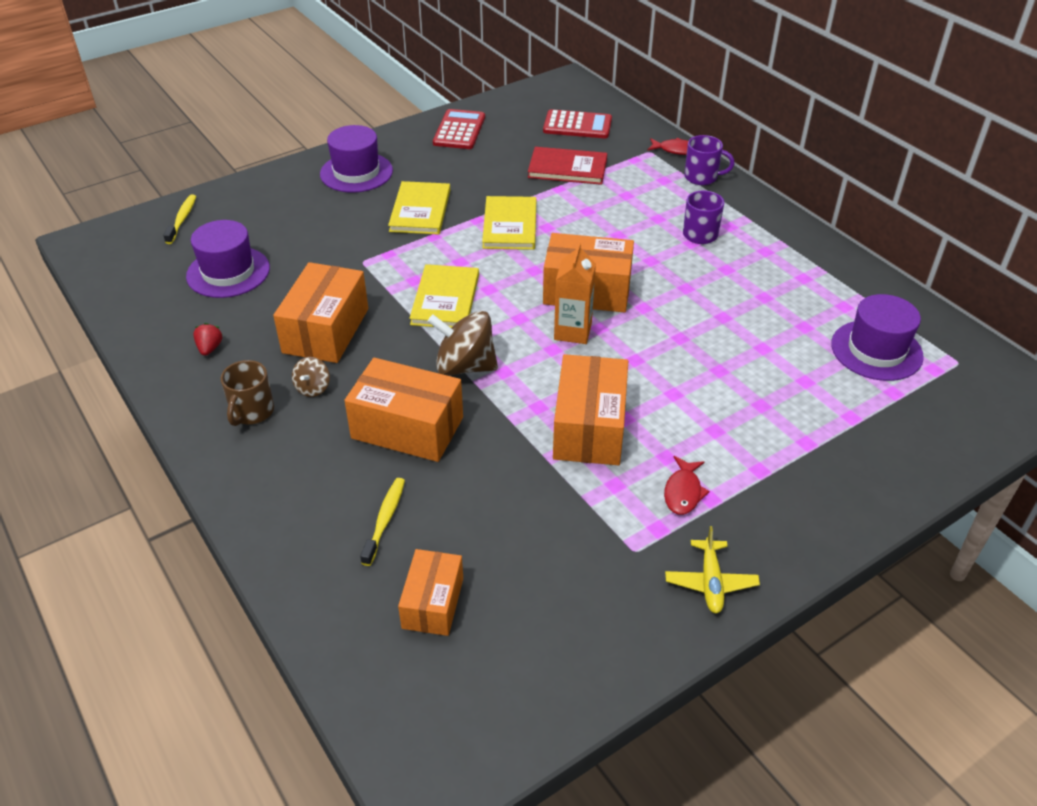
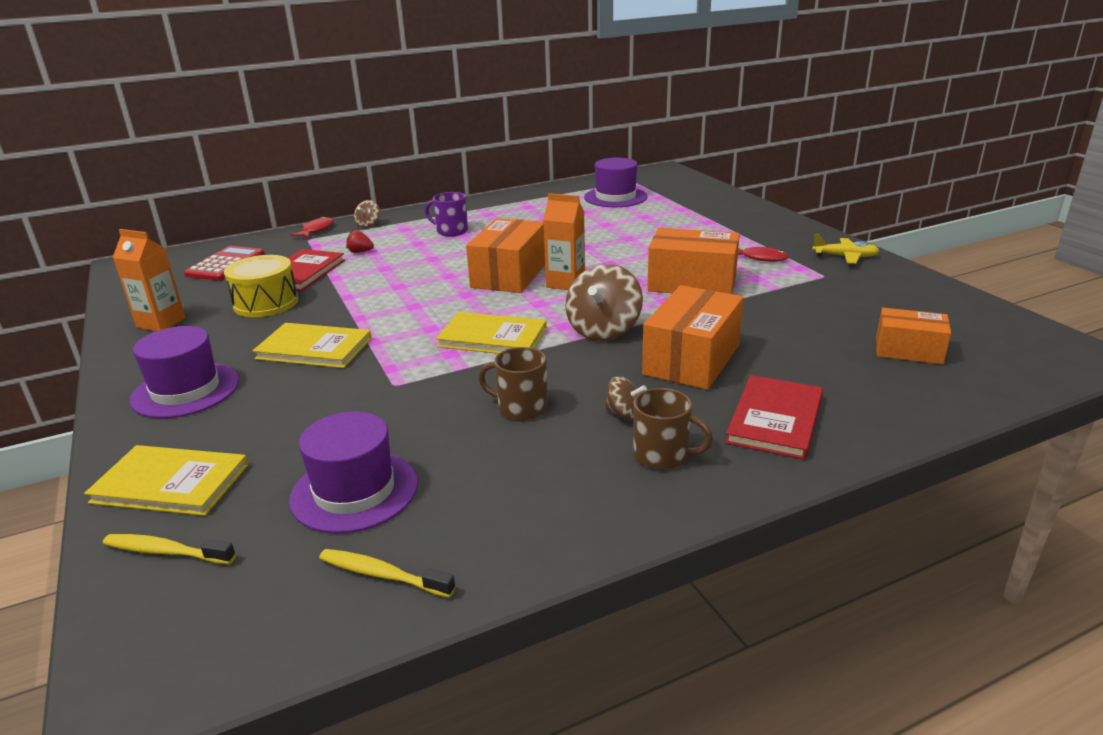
camera: 80 degrees left, 15 degrees down
(210, 348) = (529, 497): red strawberry -> red strawberry (360, 252)
(299, 481) = (775, 419): none -> red book
(326, 330) = (521, 407): orange box -> brown mug
(385, 520) = (818, 371): yellow toothbrush -> yellow toothbrush (382, 574)
(459, 130) = (161, 323): red calculator -> orange carton
(500, 167) = (266, 303): none -> yellow drum
(510, 225) = (382, 302): yellow book -> yellow book (171, 483)
(702, 177) = (368, 225): purple mug -> brown spinning top

